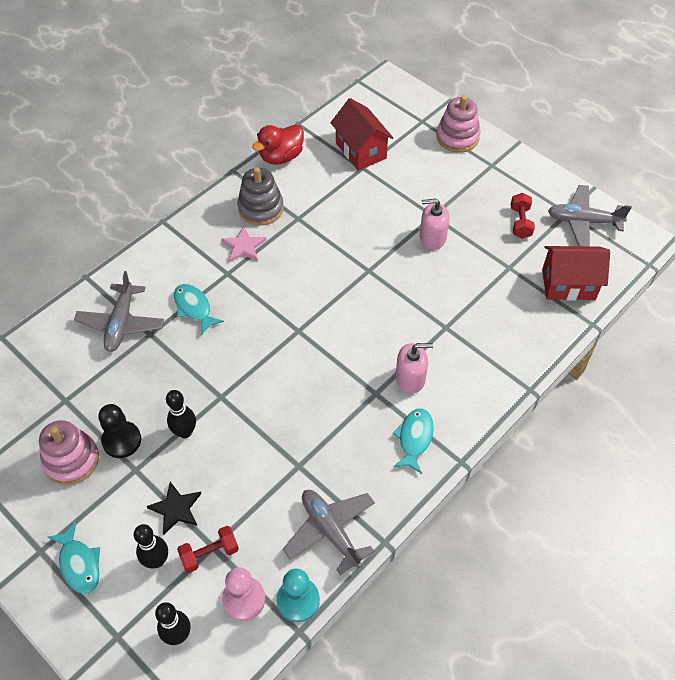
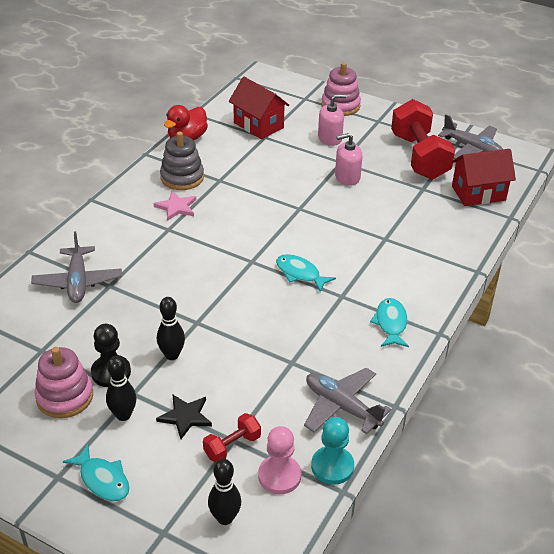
camera: 15 degrees left, 15 degrees down
(157, 560) = (181, 462): black bowling pin -> black bowling pin (123, 415)
(194, 308) = (145, 259): turquoise fish -> turquoise fish (300, 274)
(410, 378) = (369, 280): pink soap dispenser -> pink soap dispenser (330, 138)
(520, 222) = (419, 157): red dumbbell -> red dumbbell, size x2.16
(583, 221) = (472, 149): grey plane -> grey plane turned 135 degrees counterclockwise

